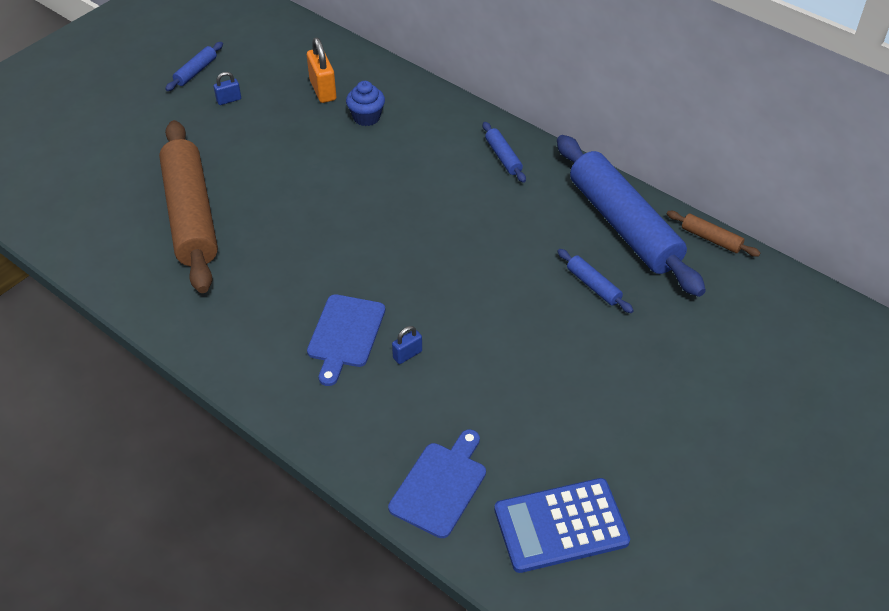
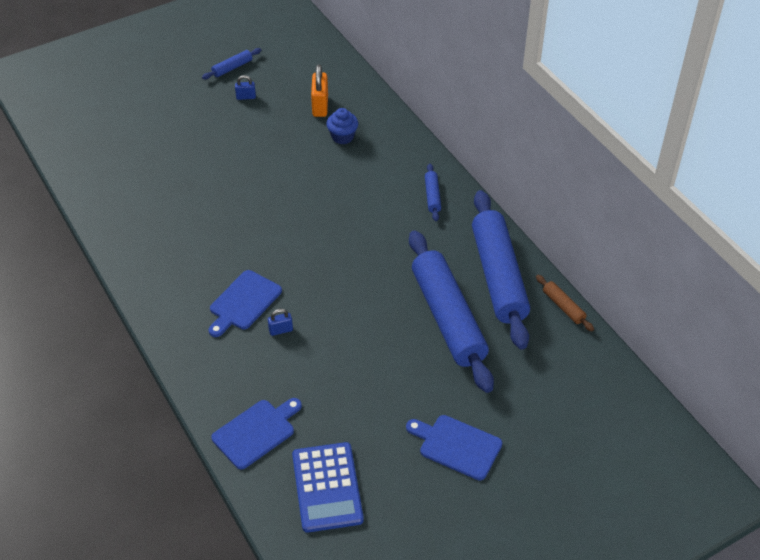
camera: 20 degrees right, 0 degrees up
(191, 215) = (177, 181): brown rolling pin -> none
(561, 525) = (327, 487): blue calculator -> blue calculator turned 105 degrees counterclockwise
(593, 286) = (448, 318): blue rolling pin -> blue rolling pin, size x2.45
(683, 428) = (457, 446): none -> blue cutting board

